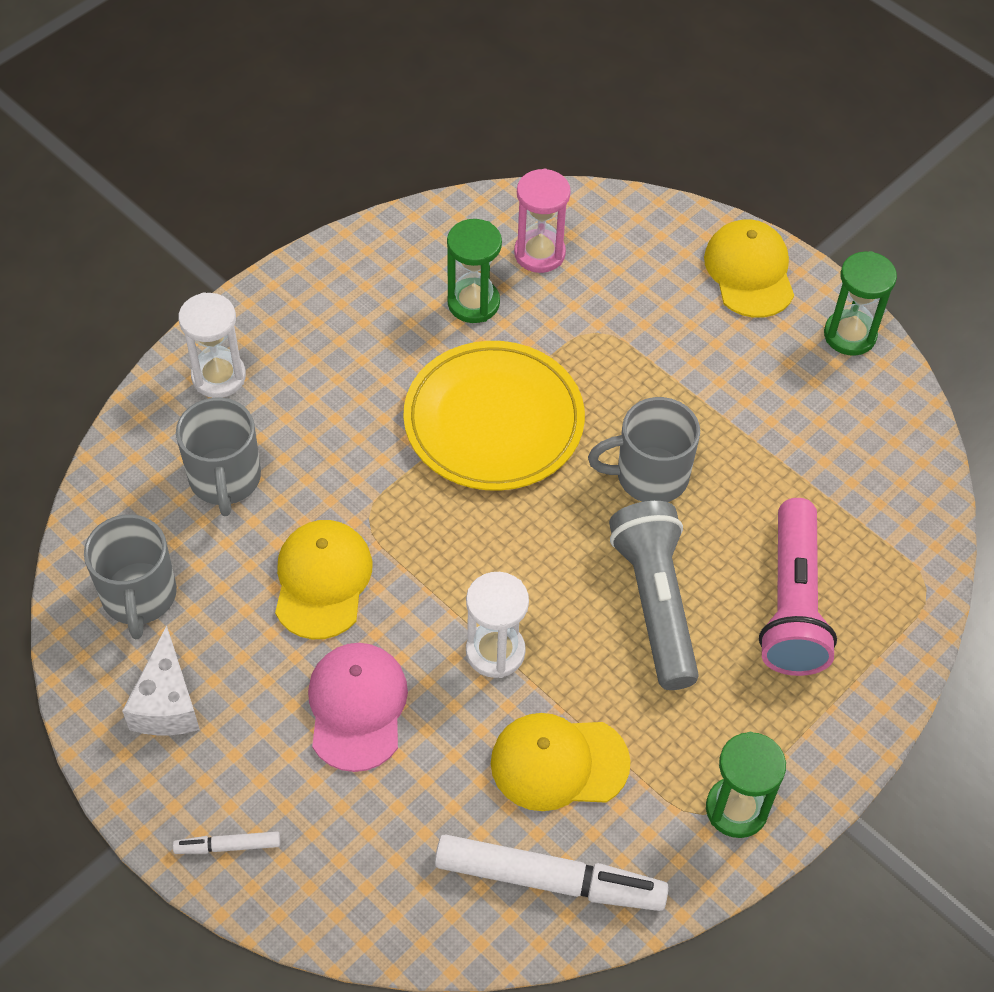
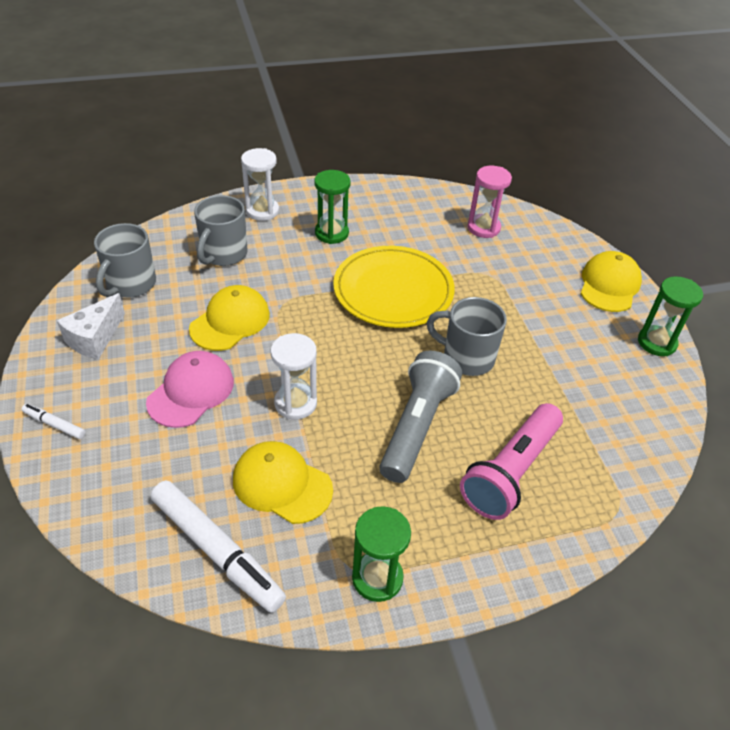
camera: 30 degrees right, 10 degrees down
(473, 303) = (427, 234): green hourglass -> green hourglass (331, 233)

